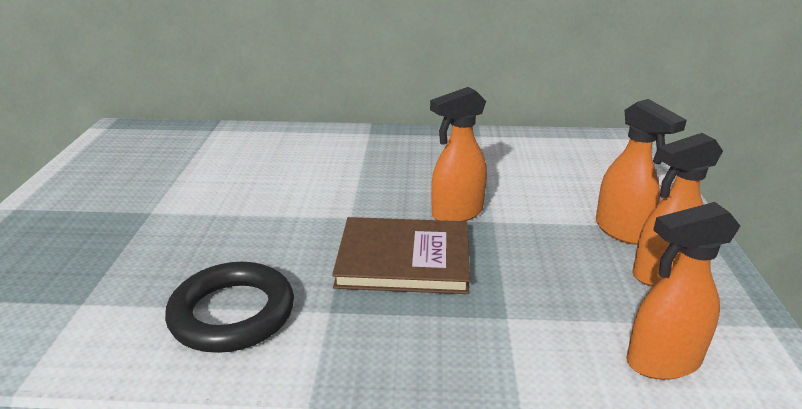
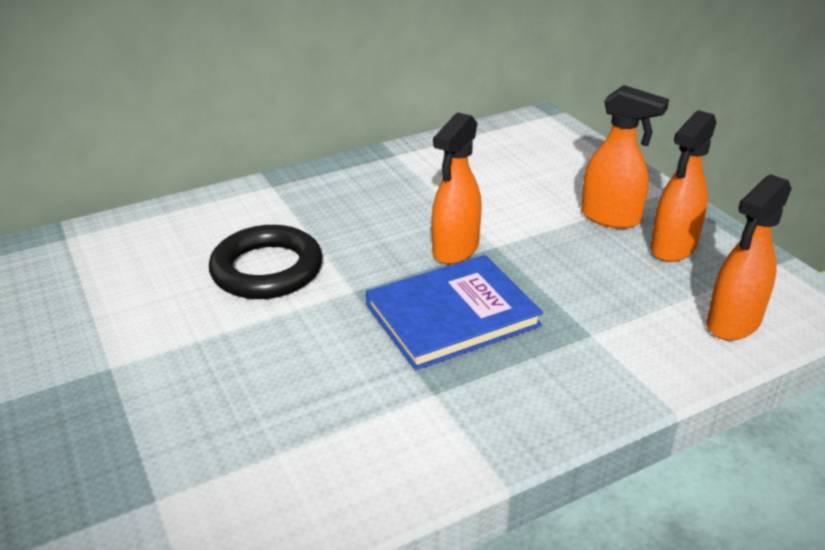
camera: 30 degrees left, 5 degrees up
(232, 313) = (341, 436): black ring -> black ring (267, 269)
(404, 259) = (452, 315): brown book -> blue book

